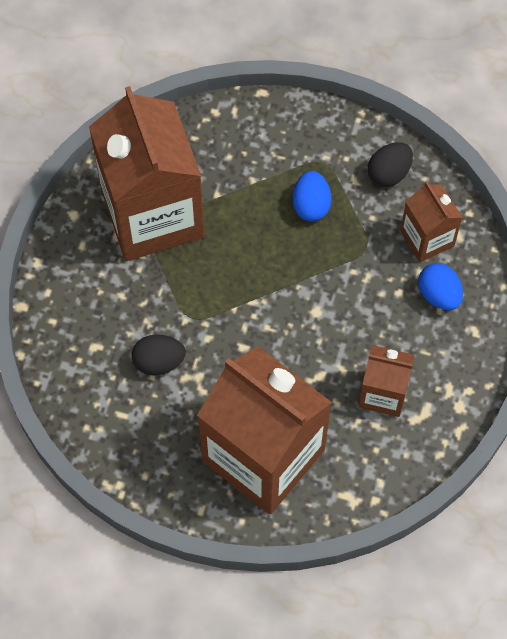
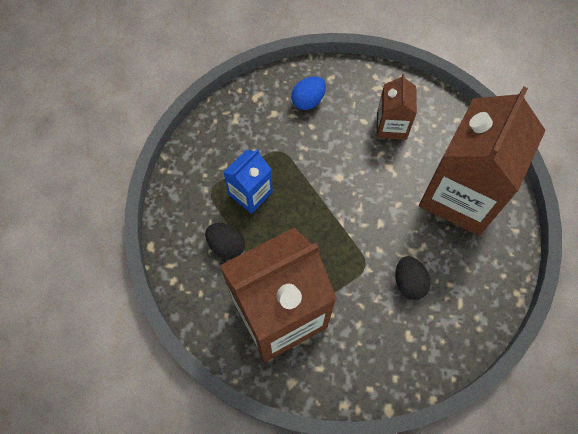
camera: 100 degrees left, 0 degrees up
(311, 205) = (250, 193): blue egg -> blue carton
(389, 173) = (214, 144): black egg -> black egg (226, 246)
(427, 238) = (264, 113): brown carton -> none

